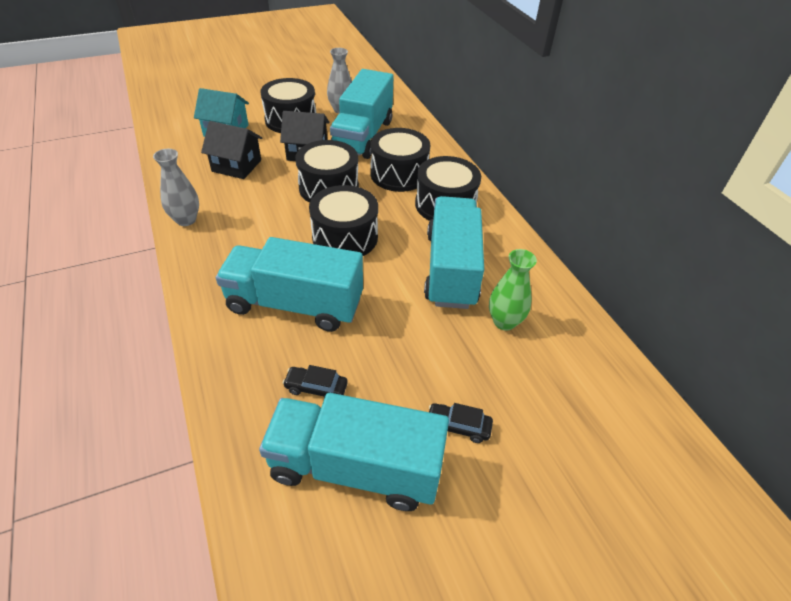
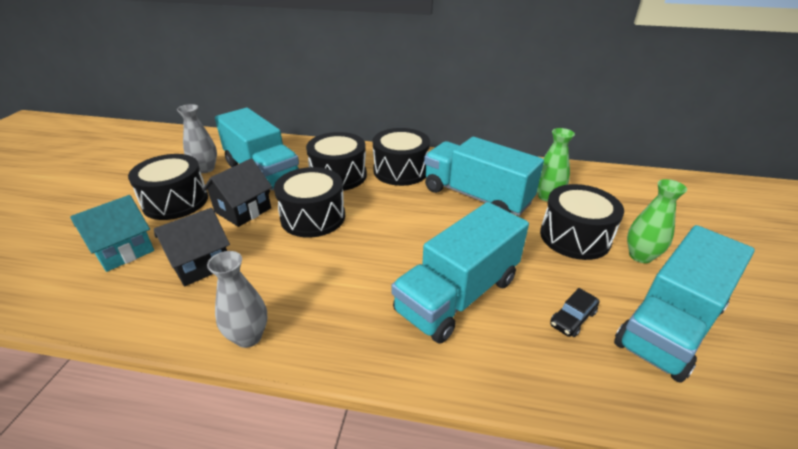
camera: 55 degrees left, 10 degrees down
(345, 237) = (392, 233): black drum -> black drum (574, 237)
(458, 426) = (640, 256): black car -> green vase

